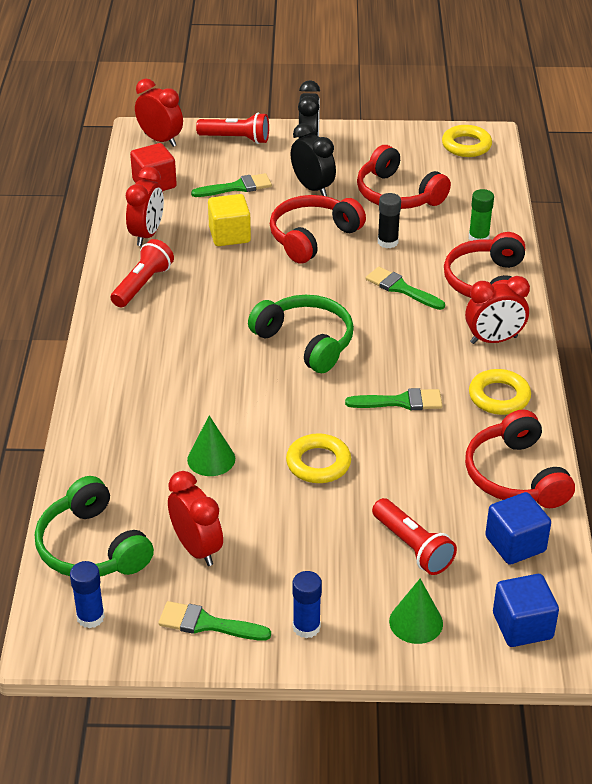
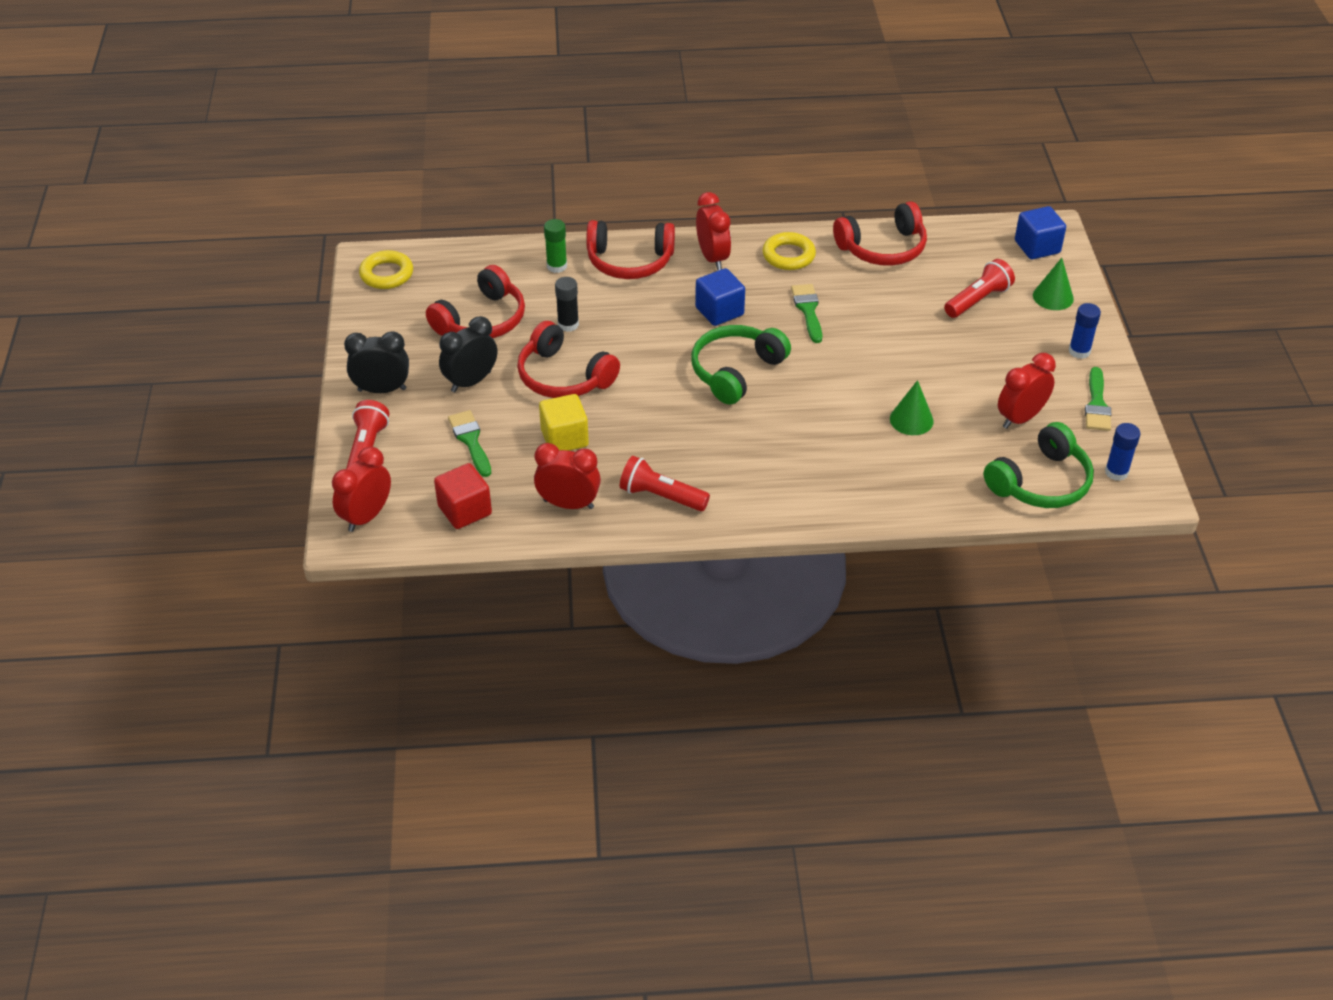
camera: 95 degrees left, 5 degrees up
(318, 463) = (898, 354): yellow ring -> none
(401, 288) = (644, 314): green brush -> none
(515, 544) = (957, 249): blue cube -> blue cube (719, 311)

